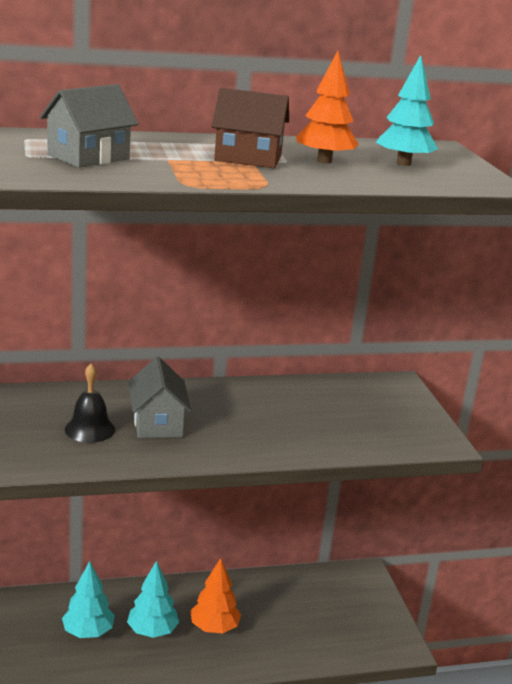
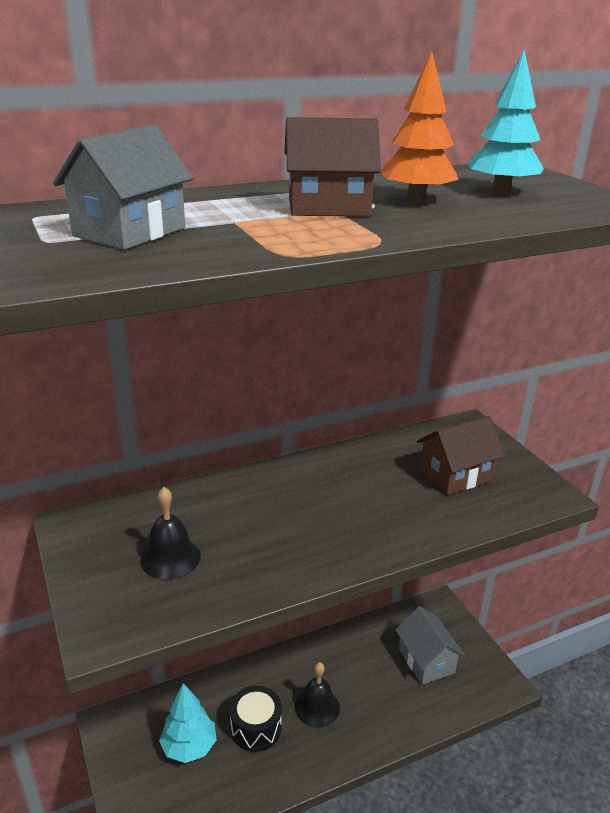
camera: 10 degrees left, 5 degrees up
(152, 631) = (256, 728): turquoise tree -> black drum
(157, 423) = (245, 532): grey house -> grey house (426, 661)
(214, 627) = (317, 707): orange tree -> black bell
(362, 416) = (455, 475): none -> brown house

